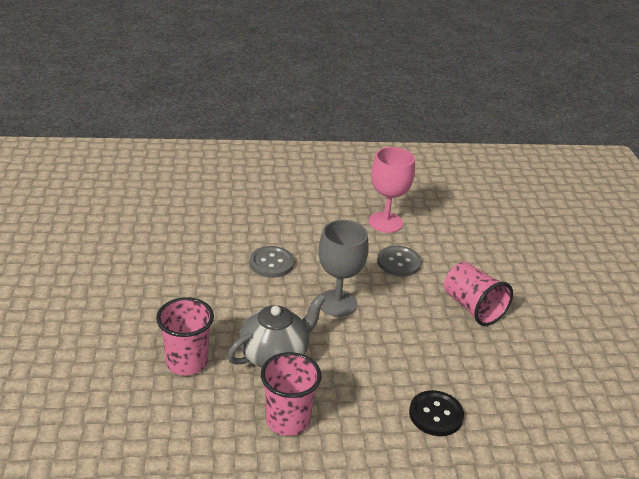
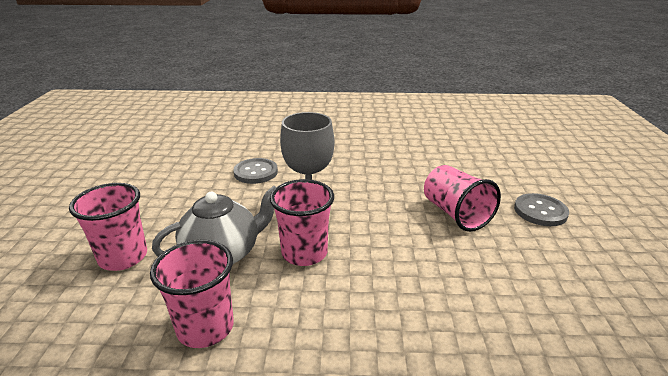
camera: 10 degrees right, 5 degrees down
(346, 352) = (304, 253): none -> pink cup
(385, 222) = (376, 143): pink goblet -> none
(399, 262) = (382, 174): grey button -> grey button (540, 211)
(436, 414) = (396, 330): black button -> none

